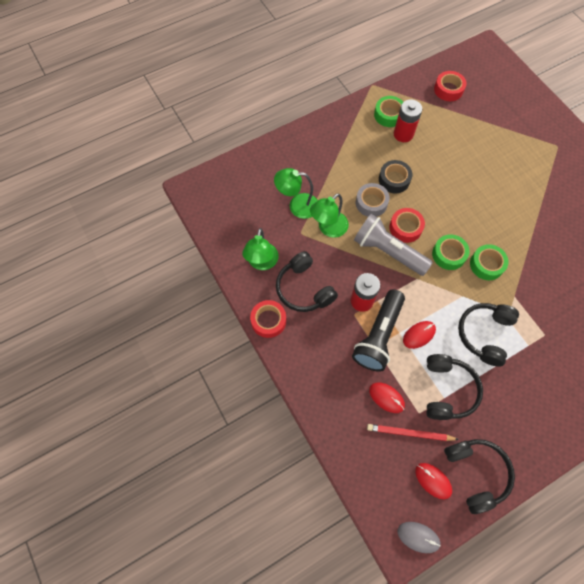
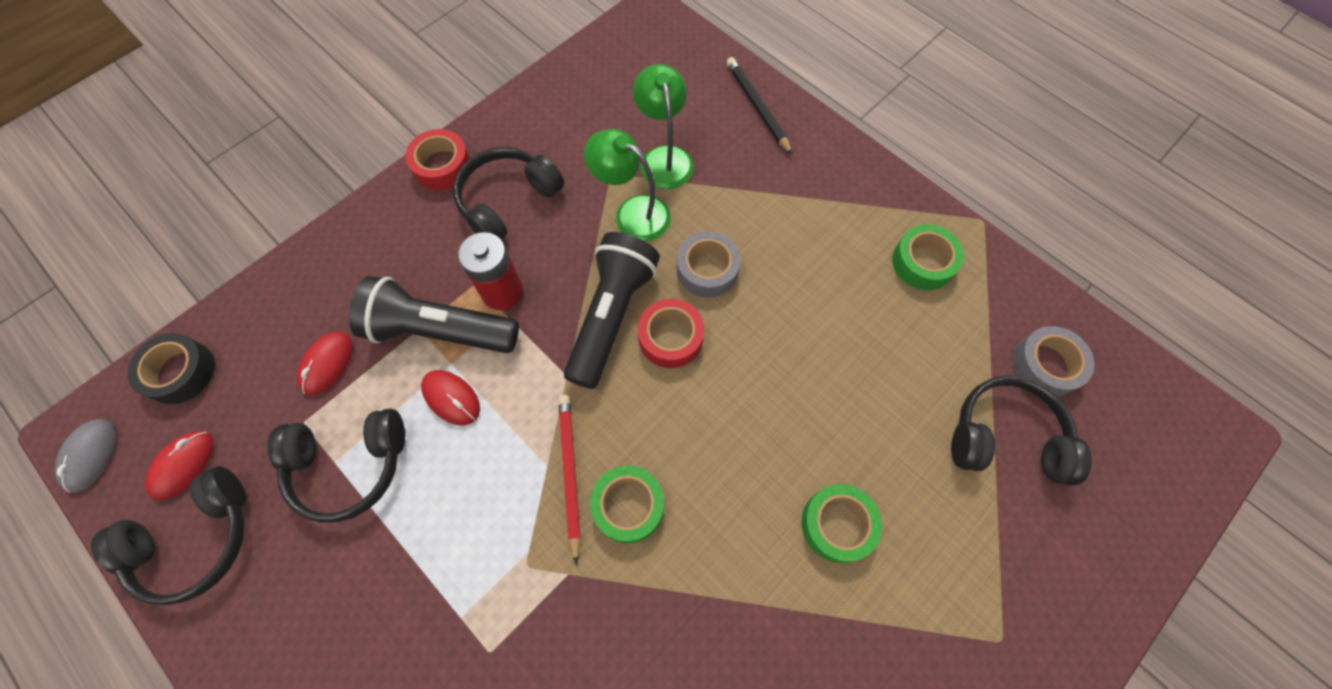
camera: 75 degrees right, 0 degrees up
(262, 263) = (542, 134): green lamp -> none
(277, 154) = (757, 107): none -> black pencil
(388, 251) = (611, 316): grey flashlight -> black flashlight
(394, 180) = (772, 299): black tape -> black tape (180, 372)
(403, 134) = (887, 296): red battery -> none
(410, 433) = (266, 413): red pencil -> red pencil (570, 473)
(448, 89) = (1045, 365): red tape -> grey tape
(448, 254) = (632, 426): green tape -> green tape (837, 524)
(484, 334) = (471, 521): black headphones -> black headphones (1005, 437)

